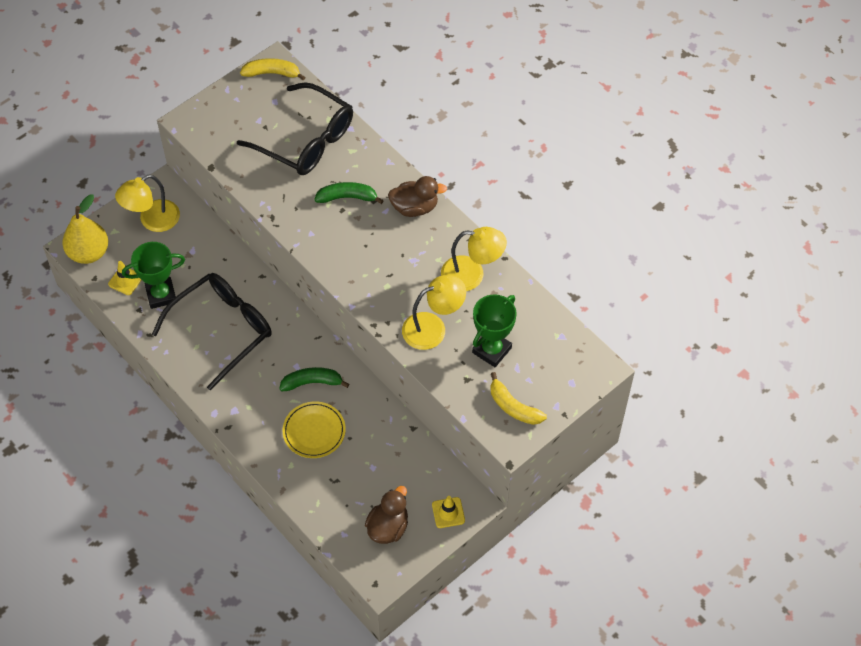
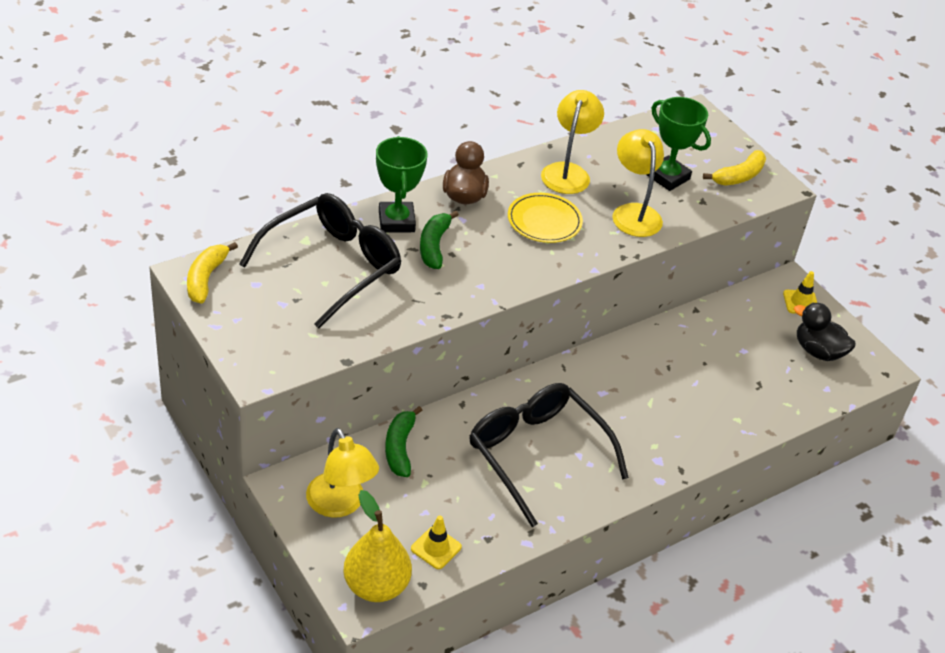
camera: 85 degrees left, 15 degrees down
(161, 295) = (469, 511): green trophy -> green trophy (396, 221)
(312, 382) = (627, 382): green banana -> green banana (399, 448)
(314, 431) = (694, 391): yellow plate -> yellow plate (544, 221)
(388, 527) = (818, 351): brown duck -> black duck

